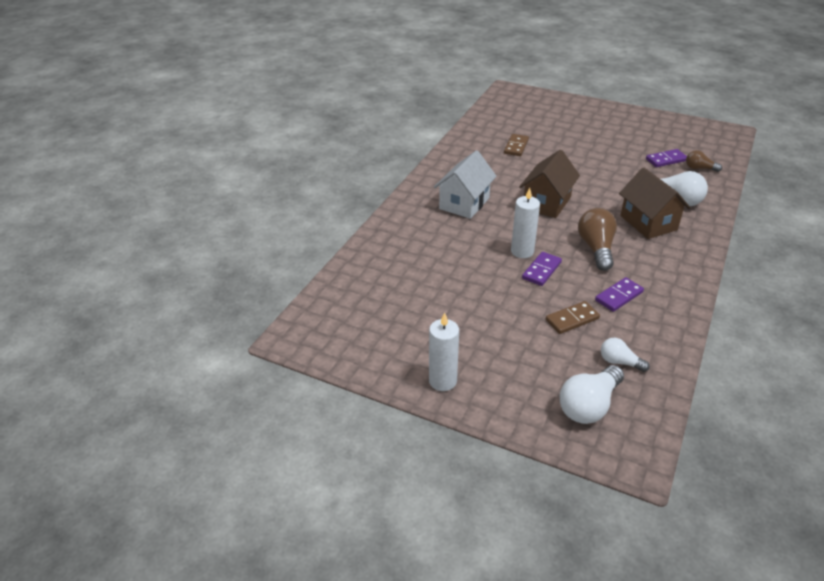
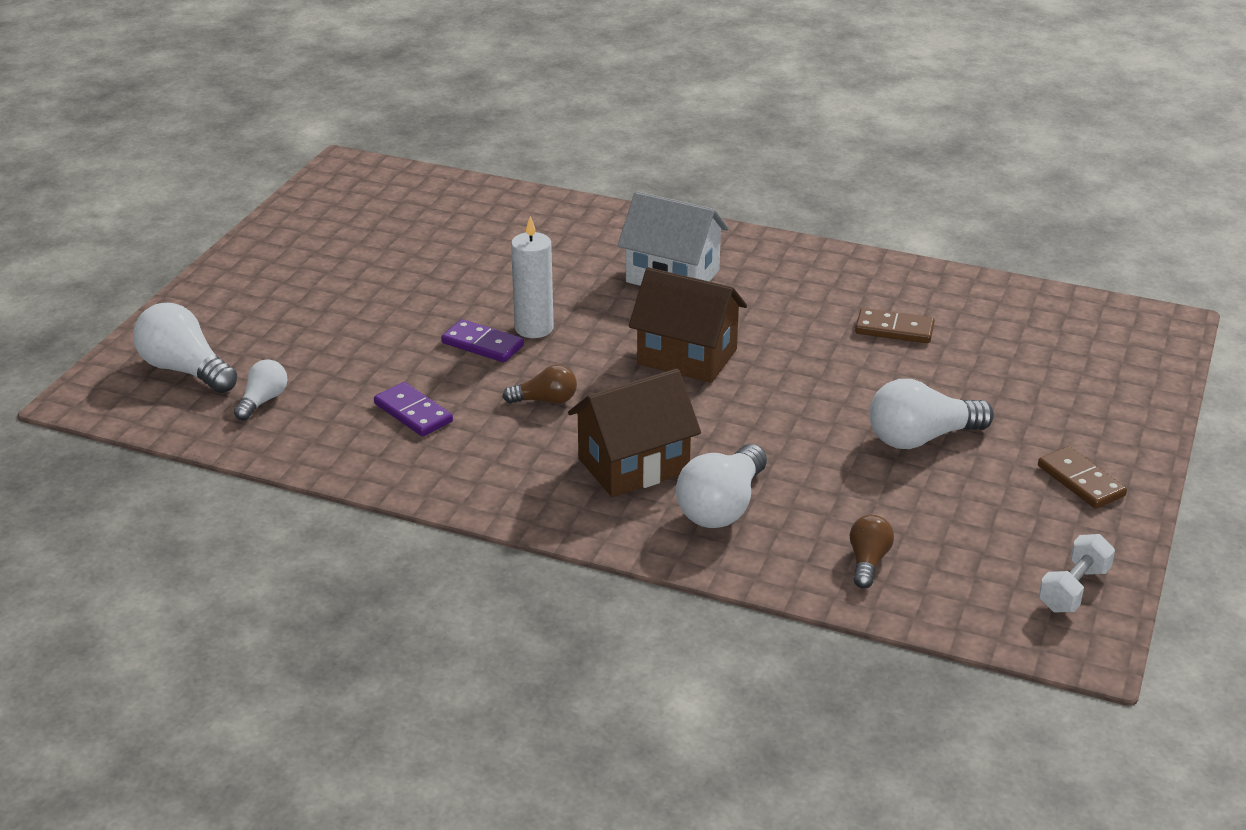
camera: 85 degrees right, 5 degrees down
(442, 381) = (252, 266): white candle -> none
(572, 319) = (361, 366): brown domino -> brown domino (1081, 481)
(596, 248) = (545, 400): brown light bulb -> brown light bulb, size x0.58
(605, 149) = (921, 438): none -> white light bulb
(666, 160) = (894, 517): purple domino -> none
(698, 129) = (1073, 589): none -> white dumbbell

